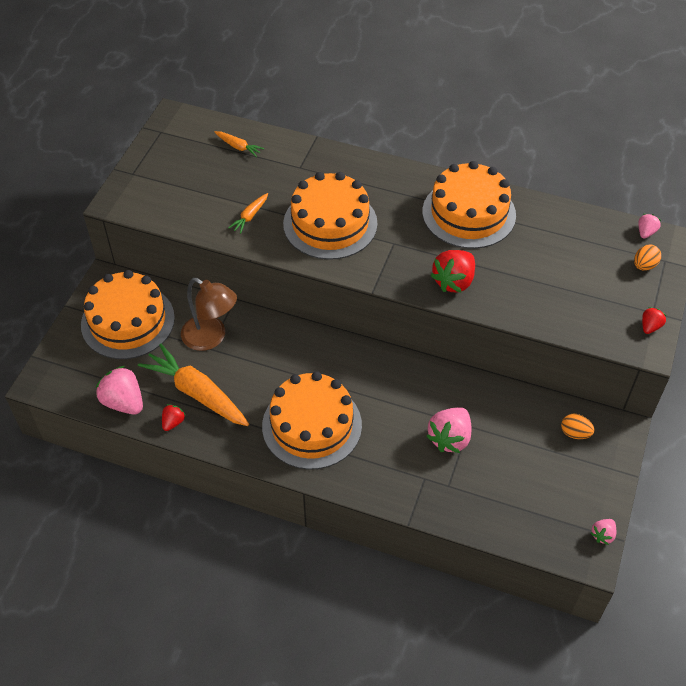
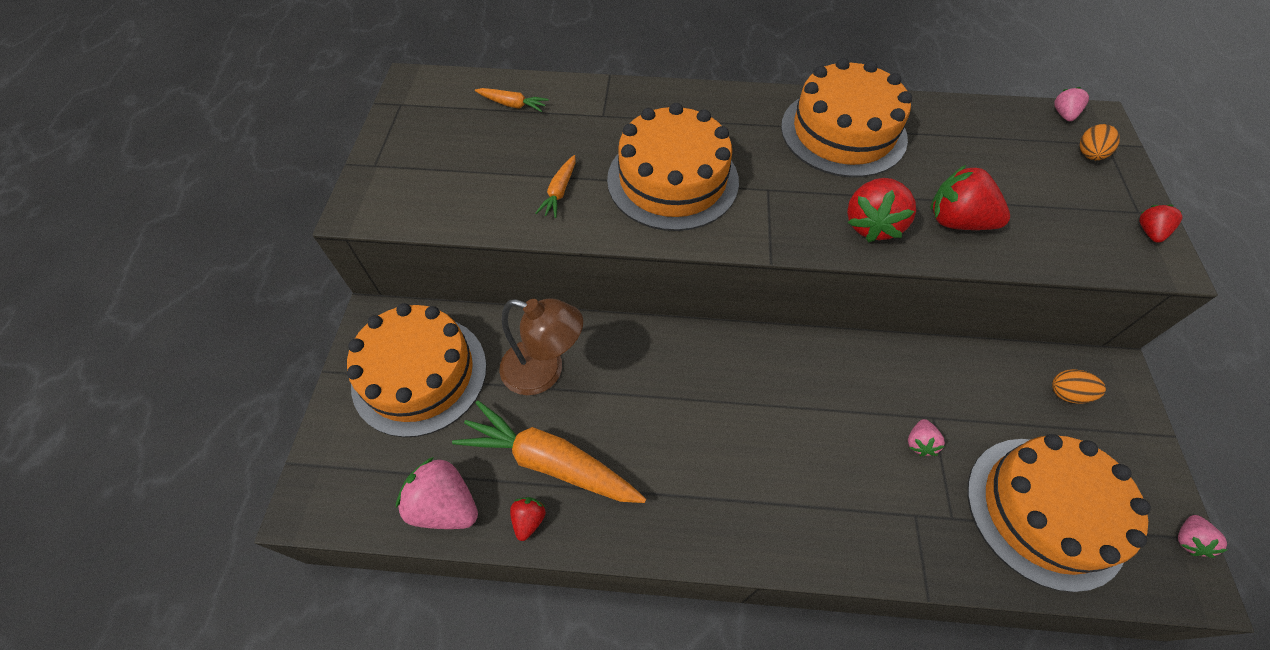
camera: 15 degrees left, 5 degrees up
(312, 425) = (729, 472): orange cake -> orange cake (1045, 511)
(450, 438) = (919, 443): pink strawberry -> pink strawberry, size x0.52
(515, 291) = (956, 221): none -> red strawberry

